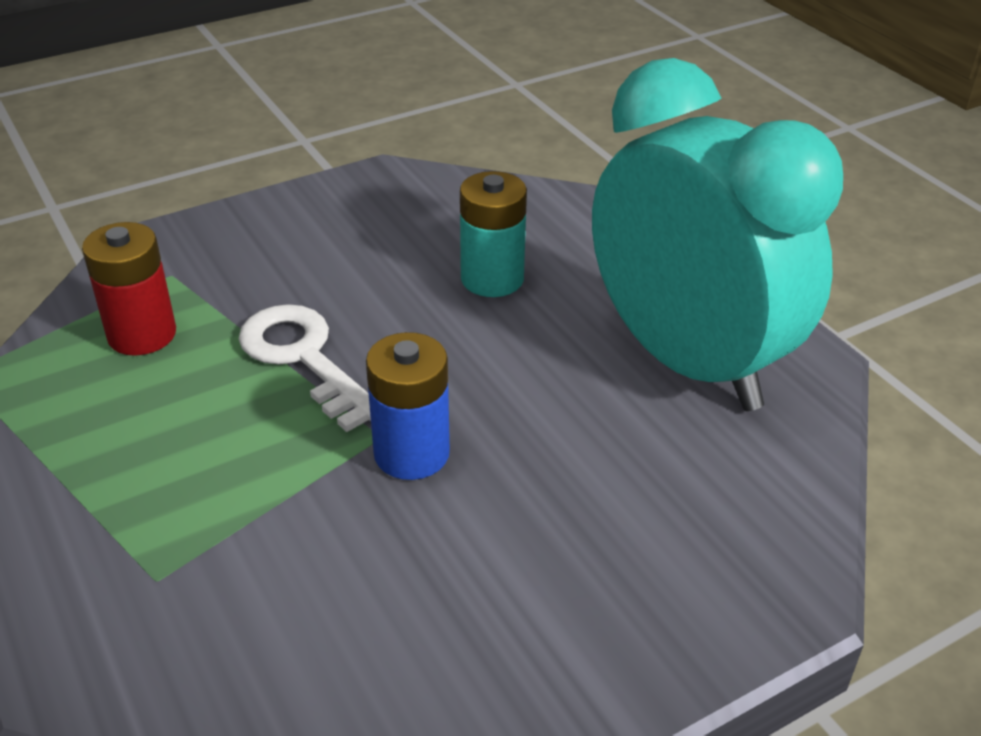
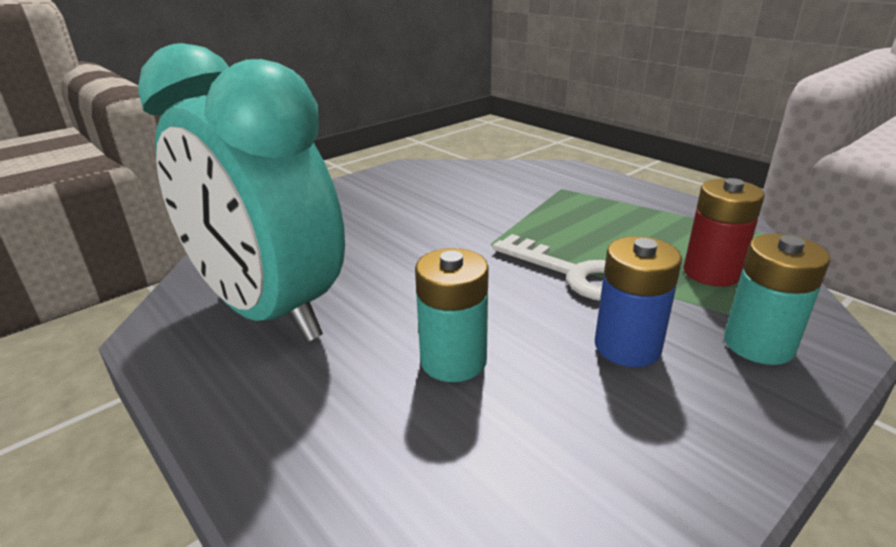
camera: 170 degrees right, 10 degrees down
(204, 253) = (758, 344): none -> turquoise battery
(411, 453) = (466, 237): blue battery -> blue battery (627, 347)

